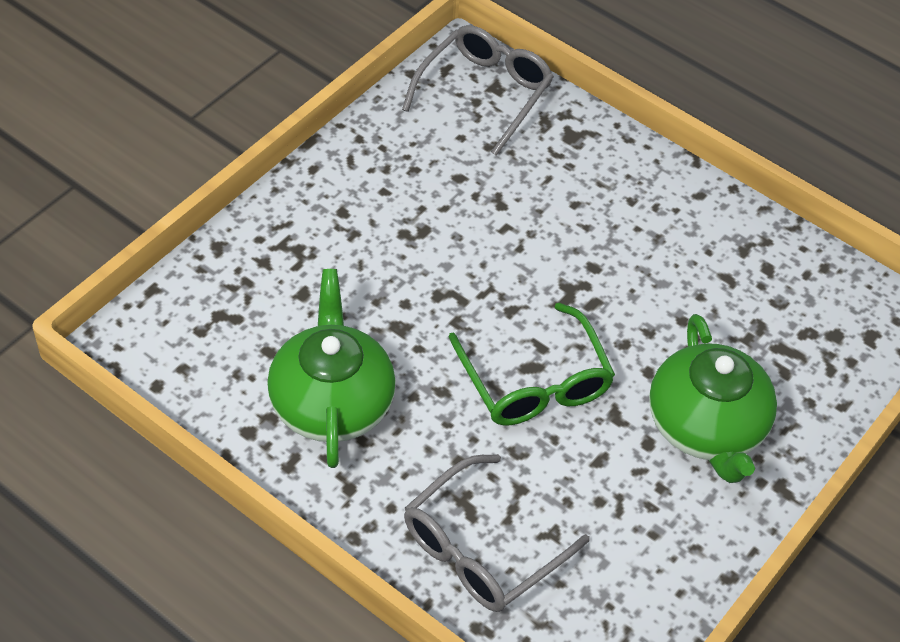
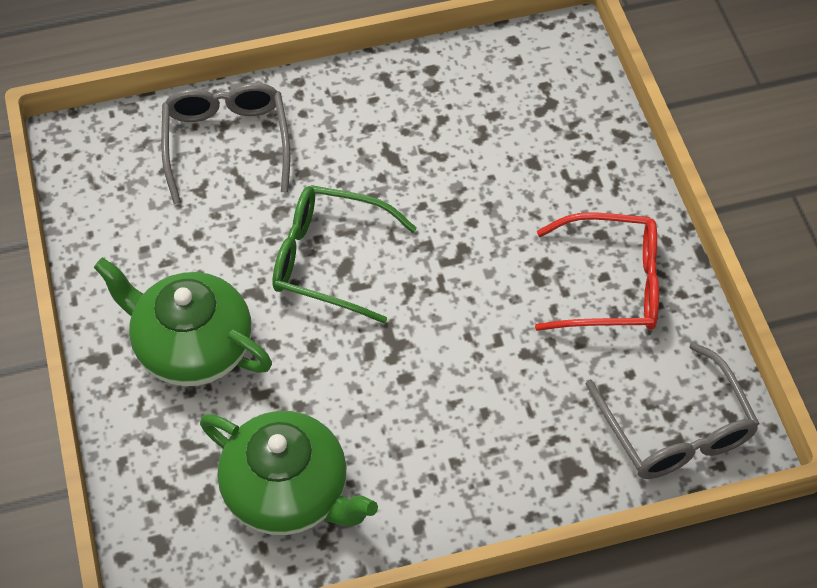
camera: 130 degrees right, 5 degrees up
(331, 402) = (417, 126): green teapot -> green teapot (288, 491)
(389, 183) = (610, 285): none -> red glasses

